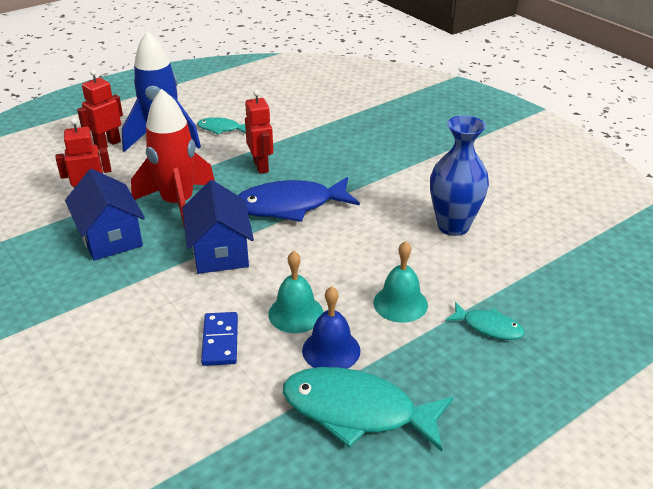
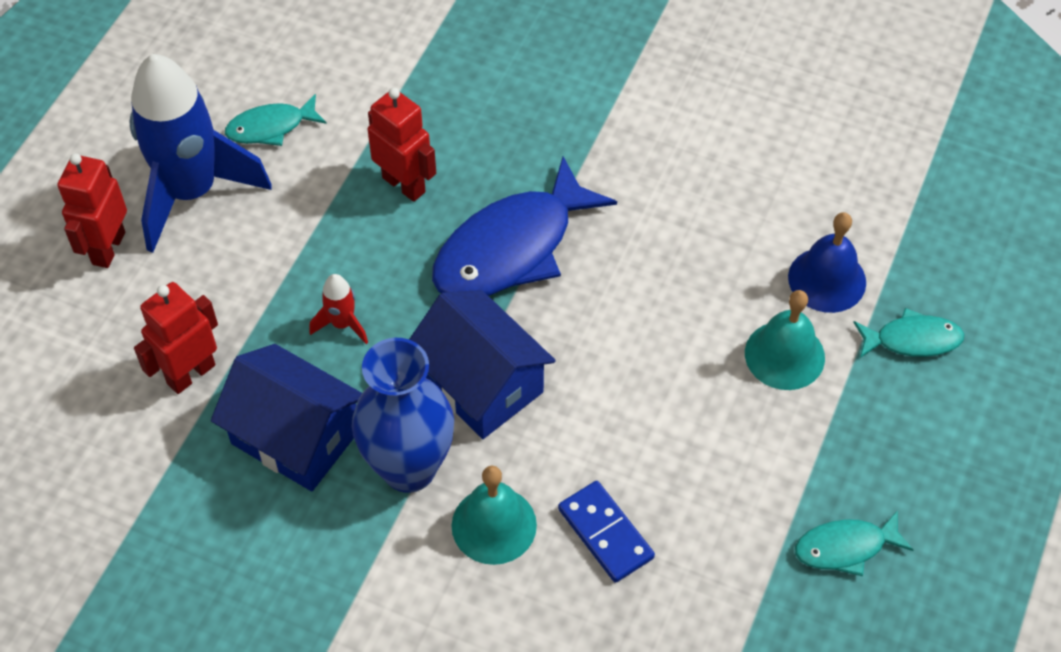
camera: 30 degrees left, 20 degrees up
(178, 204) = (342, 324): red rocket -> red rocket, size x0.41
(295, 313) = (666, 439): turquoise bell -> turquoise bell (494, 525)
(331, 350) = (752, 474): blue bell -> blue bell (827, 279)
(357, 411) = (845, 547): turquoise fish -> turquoise fish, size x0.51
(453, 226) = (762, 181): blue vase -> blue vase (409, 468)

